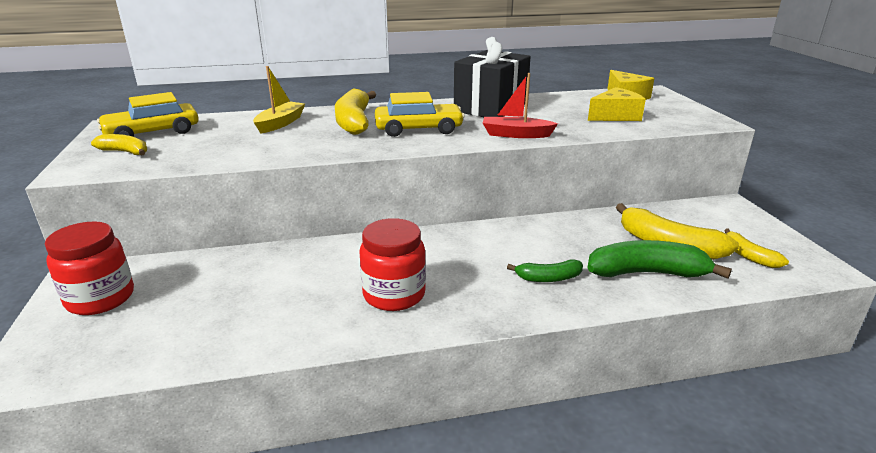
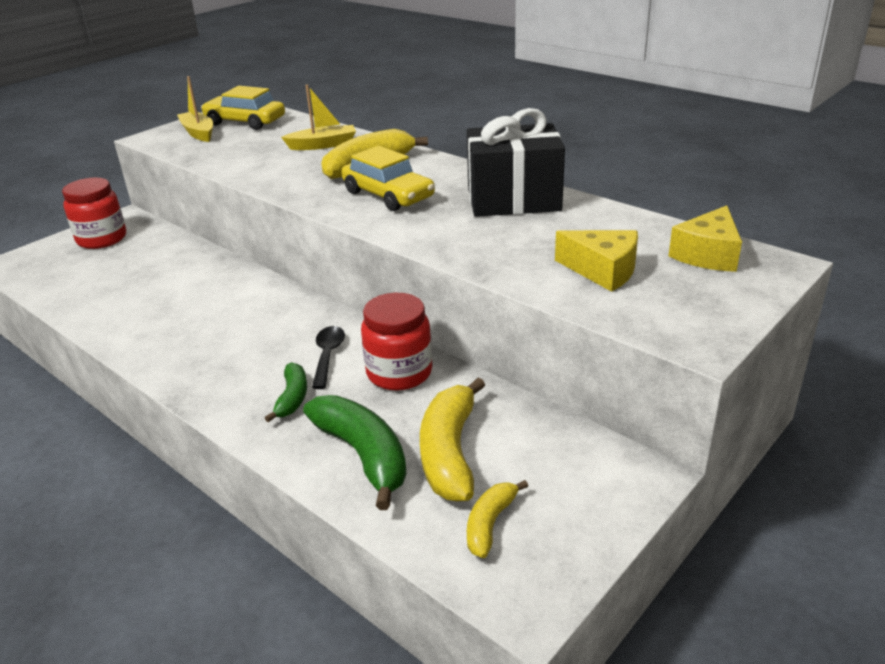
camera: 55 degrees right, 5 degrees up
(125, 152) = (198, 133): yellow banana -> yellow boat
(394, 295) = (194, 335): red jar -> red jar (399, 373)
(506, 249) = (328, 356): none -> black spoon
(516, 134) = (440, 240): red boat -> none
(548, 278) = (292, 398): green banana -> green banana turned 135 degrees counterclockwise

